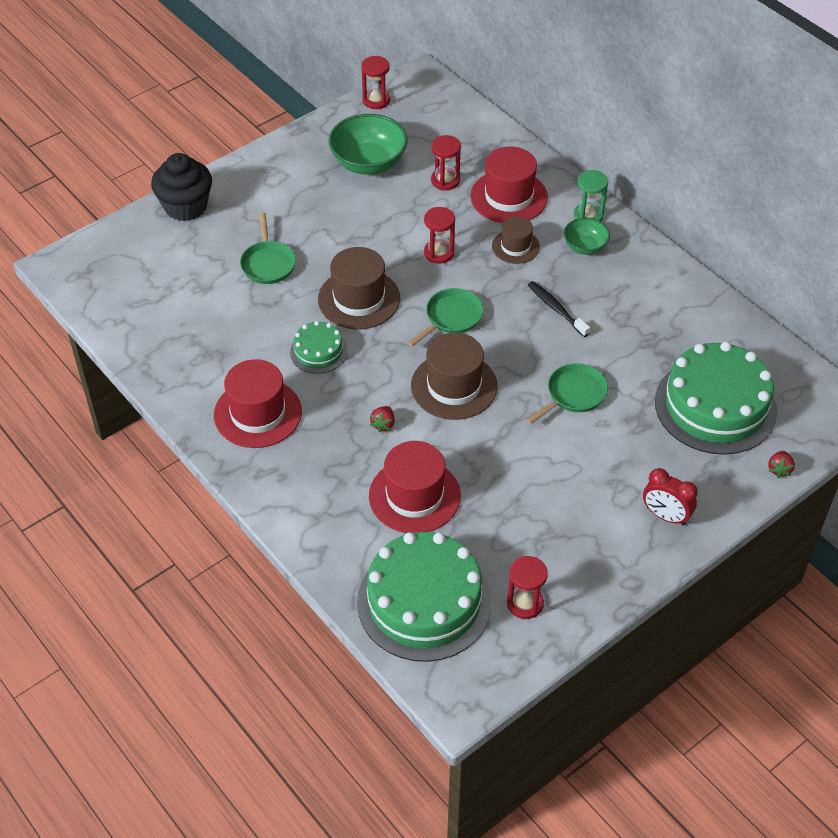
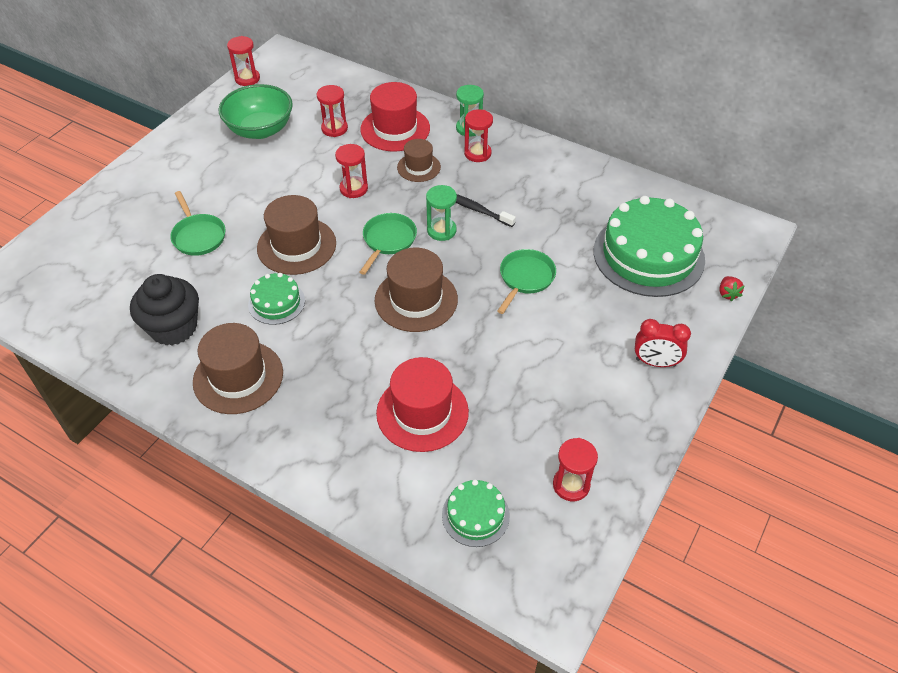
camera: 20 degrees left, 0 degrees up
(185, 206) = (100, 205): black cupcake -> black cupcake (173, 327)
(258, 413) = (238, 377): red hat -> brown hat
(383, 424) = (365, 353): red strawberry -> none
(424, 602) = (475, 515): green cake -> green cake, size x0.49
(510, 321) = (441, 230): none -> green hourglass
(585, 247) = (477, 153): green bowl -> red hourglass

